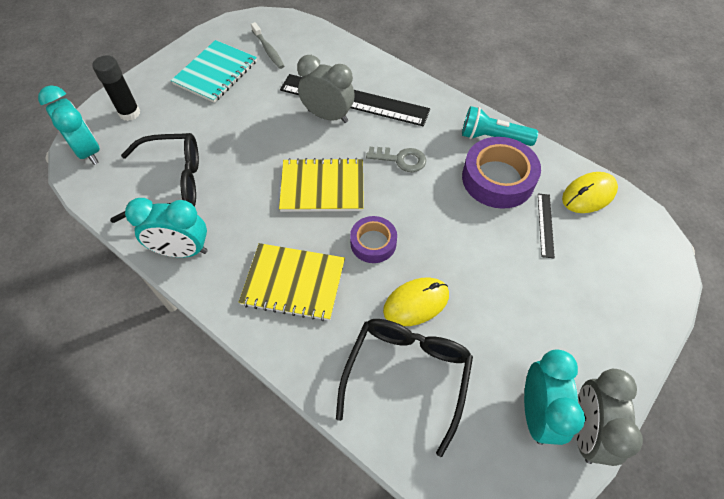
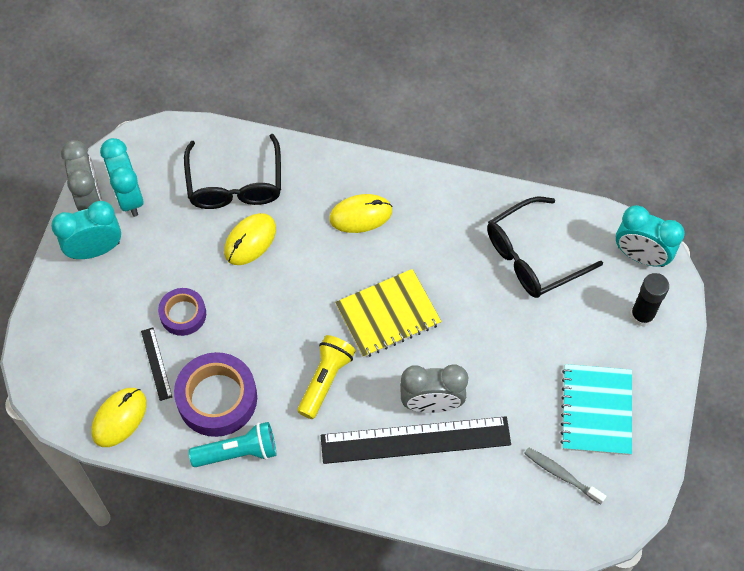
camera: 155 degrees right, 5 degrees up
(182, 251) = (472, 202): turquoise clock -> turquoise clock (95, 250)
(293, 283) = (361, 215): yellow notebook -> yellow mouse
(373, 243) = (311, 278): purple tape -> purple tape (183, 314)
(401, 159) = (325, 380): grey key -> yellow flashlight

